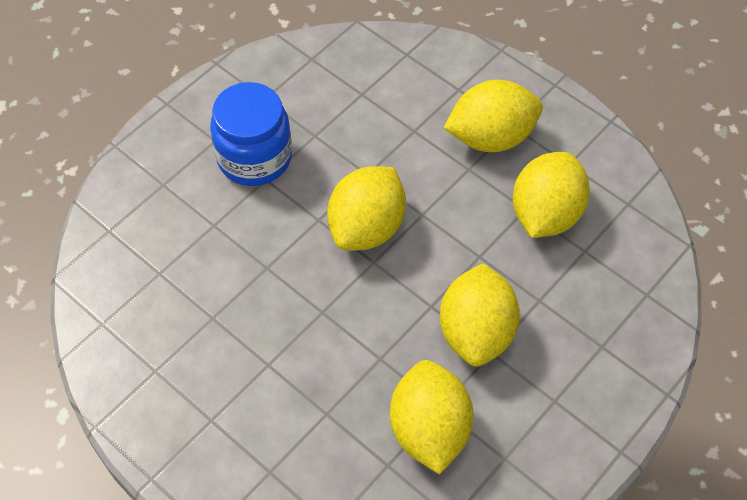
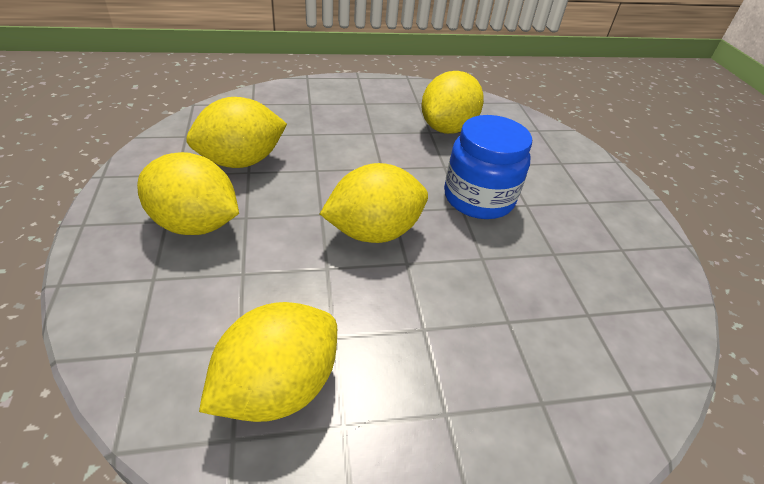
camera: 145 degrees left, 15 degrees down
(254, 158) = (418, 358): blue jar -> blue jar (478, 198)
(476, 332) = (370, 143): yellow lemon -> yellow lemon (278, 387)

